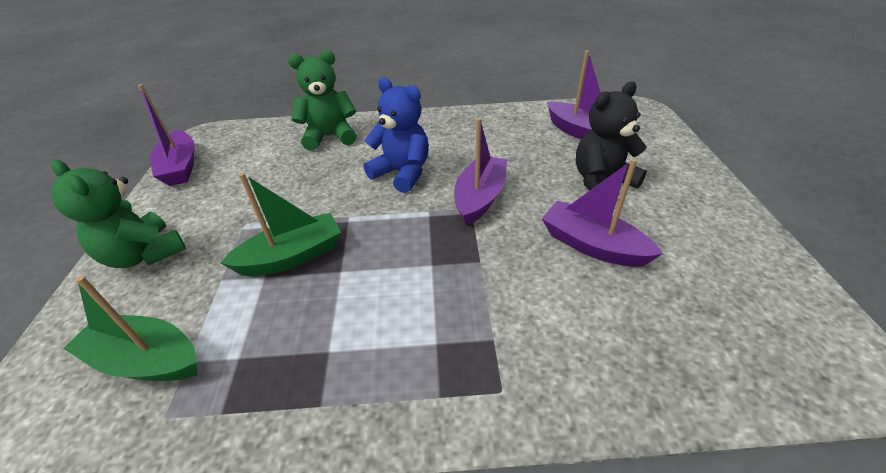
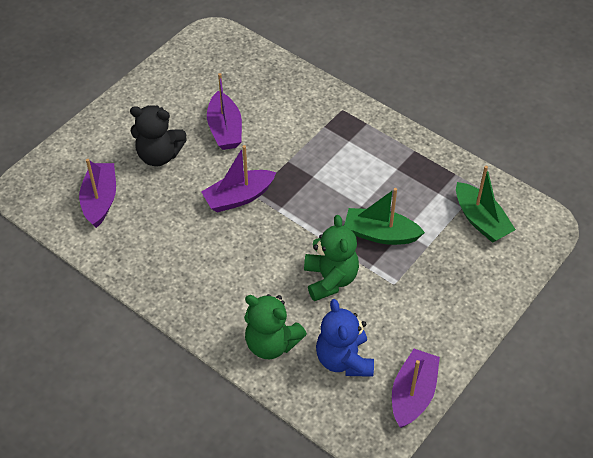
camera: 140 degrees left, 10 degrees up
(144, 254) = (466, 300): green teddy bear -> green teddy bear (330, 279)
(402, 173) = (260, 254): blue teddy bear -> blue teddy bear (344, 359)

